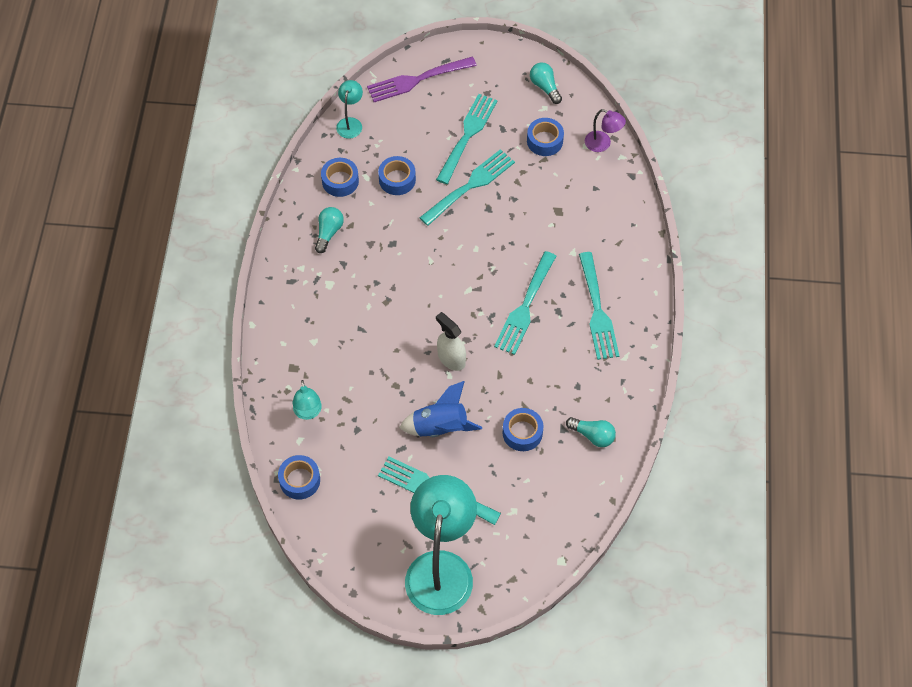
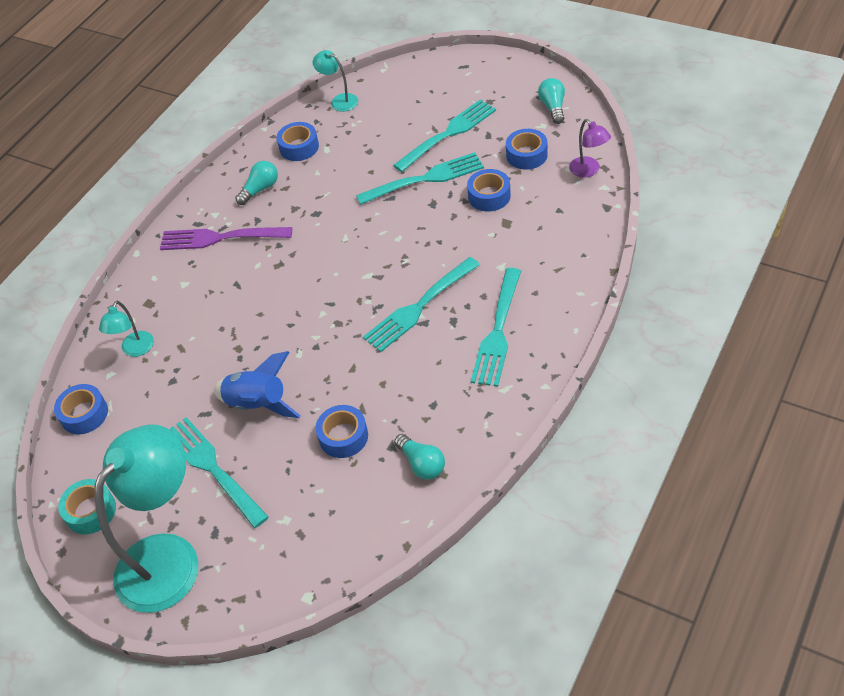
camera: 30 degrees right, 10 degrees down
(350, 123) = (339, 100): turquoise lamp -> turquoise lamp turned 90 degrees counterclockwise
(357, 555) = (91, 511): none -> turquoise tape
(397, 179) = (355, 158): blue tape -> blue tape (489, 196)
(417, 80) = (425, 77): purple fork -> purple fork (220, 238)
(451, 358) = (310, 337): white spray bottle -> none

